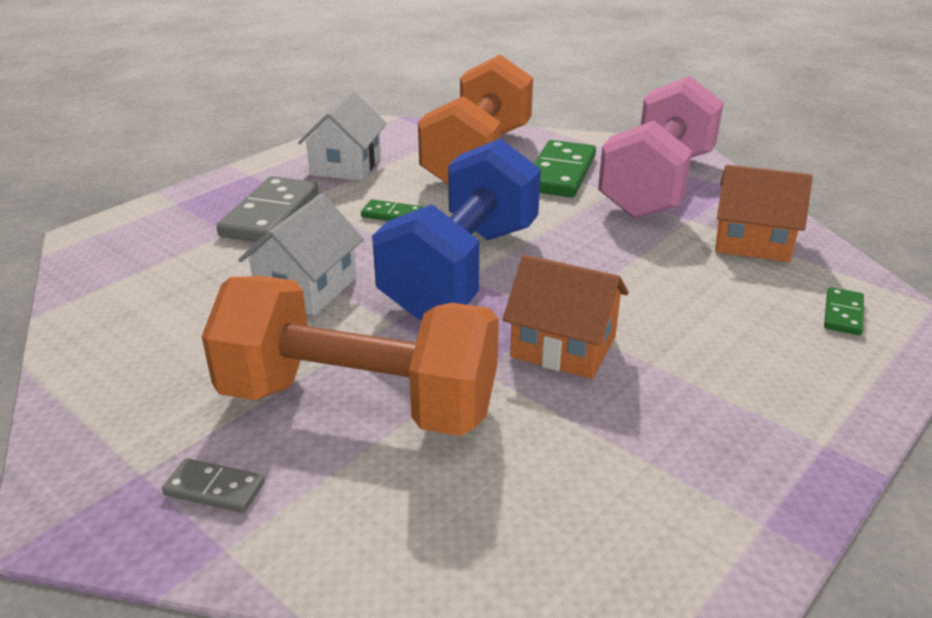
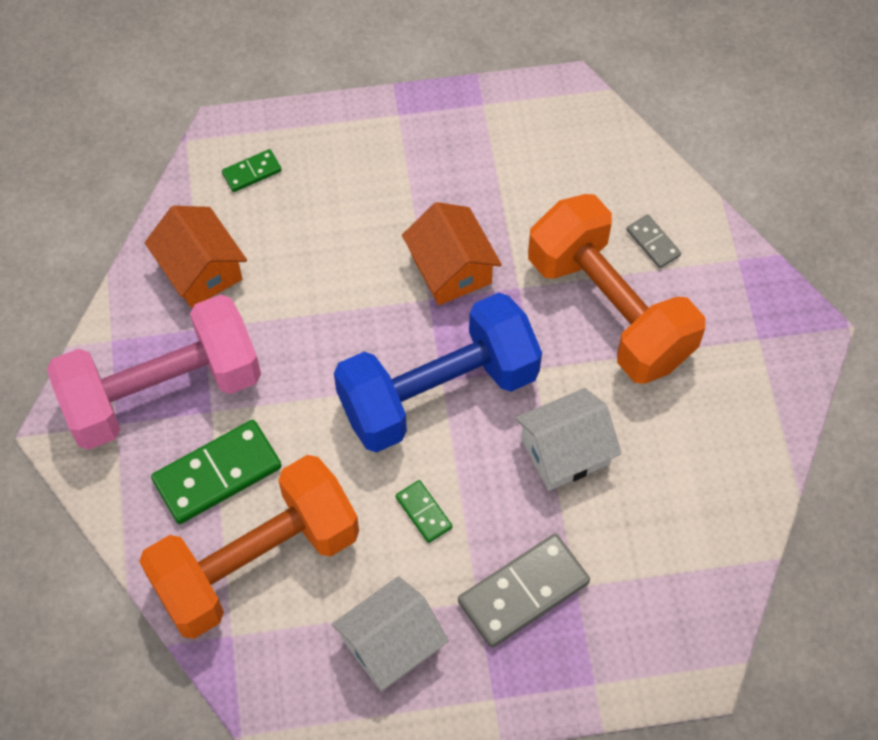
camera: 140 degrees left, 30 degrees up
(214, 489) = (725, 300): grey domino -> grey domino (653, 243)

